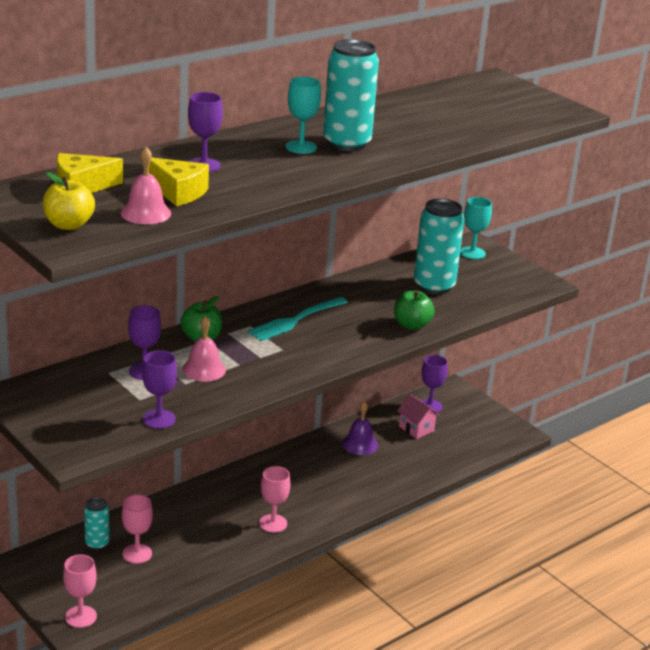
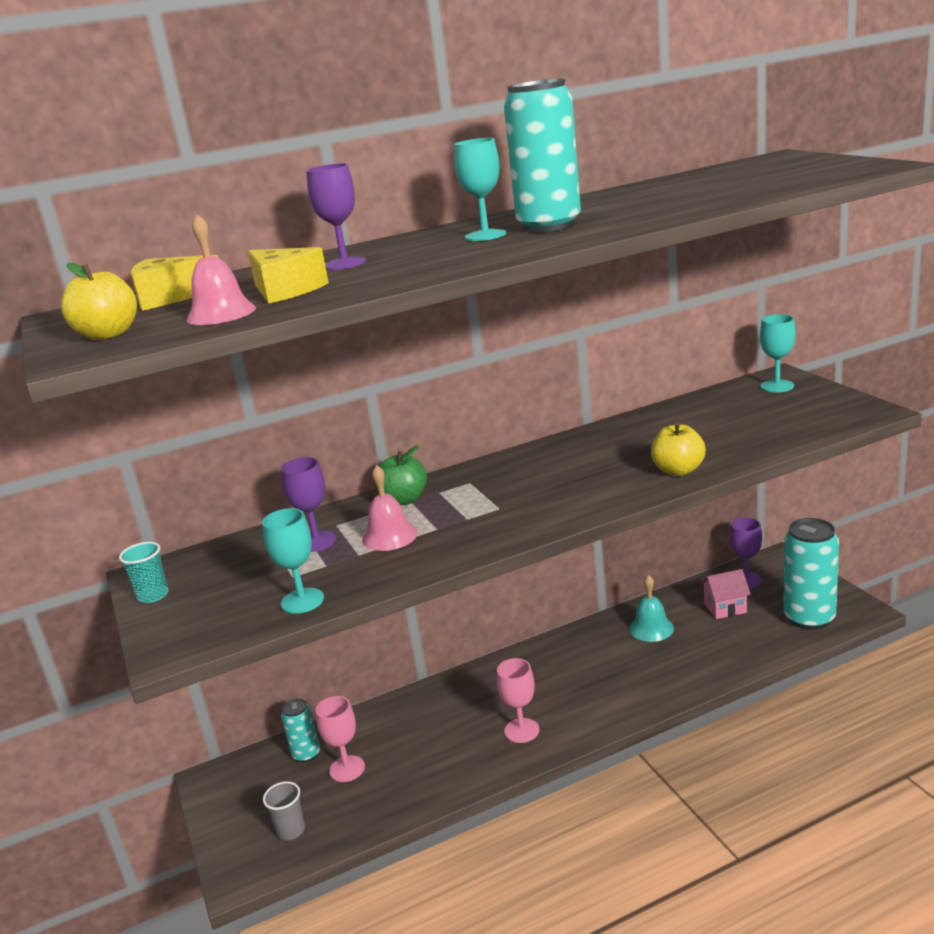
camera: 20 degrees right, 5 degrees down
(29, 412) = (153, 595): none -> turquoise cup
(81, 617) = (250, 855): pink goblet -> none
(107, 599) = (291, 830): none -> grey cup
(159, 419) = (302, 601): purple goblet -> turquoise goblet
(295, 320) = (528, 473): turquoise fork -> none
(360, 444) = (651, 628): purple bell -> turquoise bell
(411, 325) = (678, 470): green apple -> yellow apple
(416, 429) = (725, 608): pink house -> pink house turned 75 degrees counterclockwise
(434, 286) = (719, 424): turquoise can -> turquoise can (809, 618)

